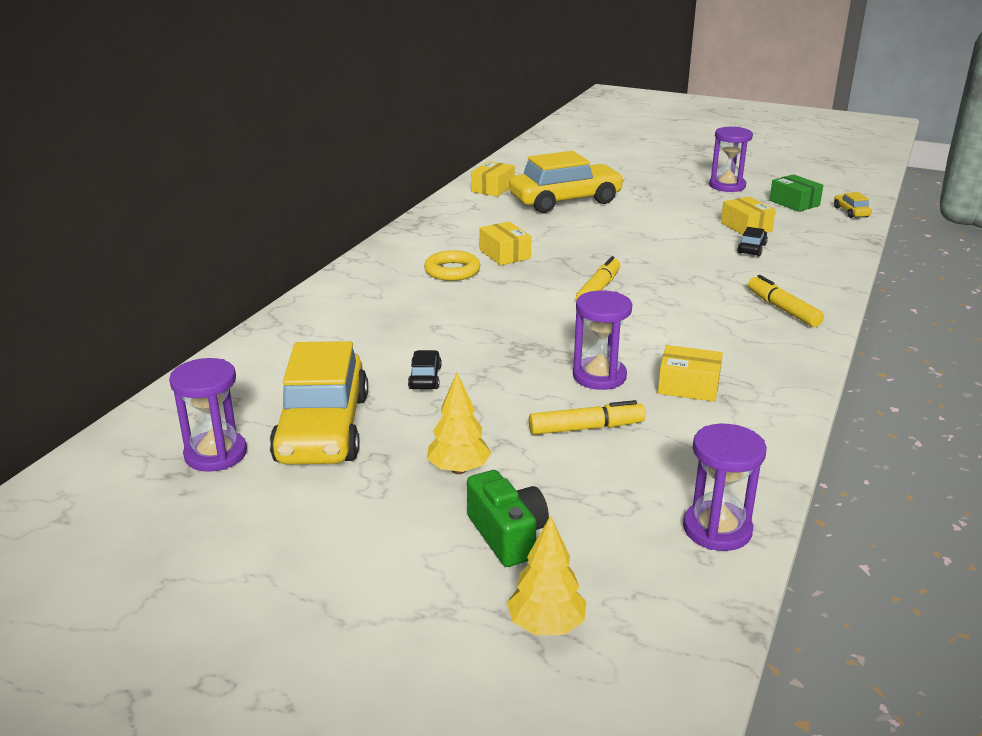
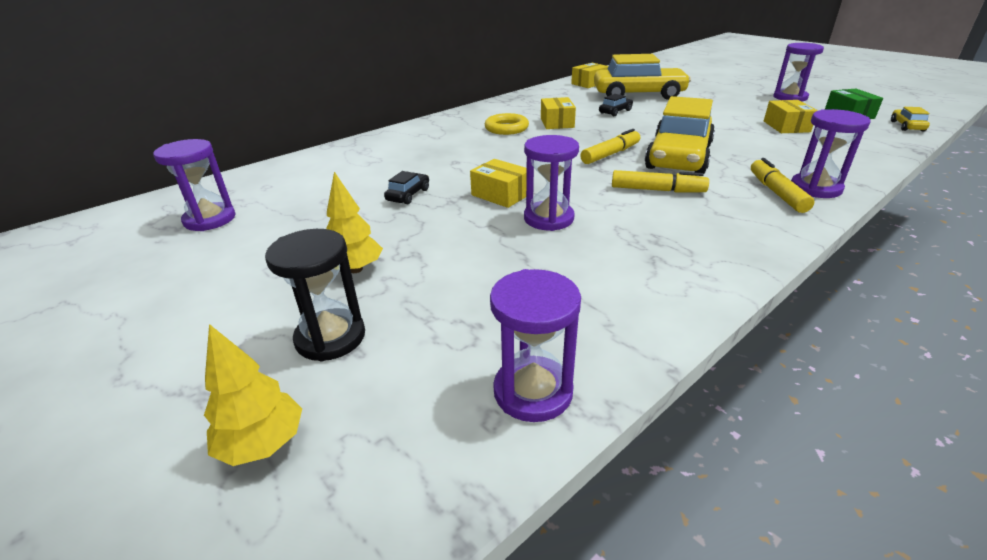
camera: 25 degrees right, 5 degrees up
(323, 428) = (297, 216): yellow car -> yellow car (679, 157)
(507, 535) = (330, 337): green camera -> black hourglass
(586, 428) = (495, 258): yellow marker -> yellow marker (657, 190)
(688, 386) = (625, 242): yellow box -> yellow box (501, 194)
(751, 249) = (779, 142): black car -> black car (615, 112)
(811, 298) = (815, 188): none -> purple hourglass

